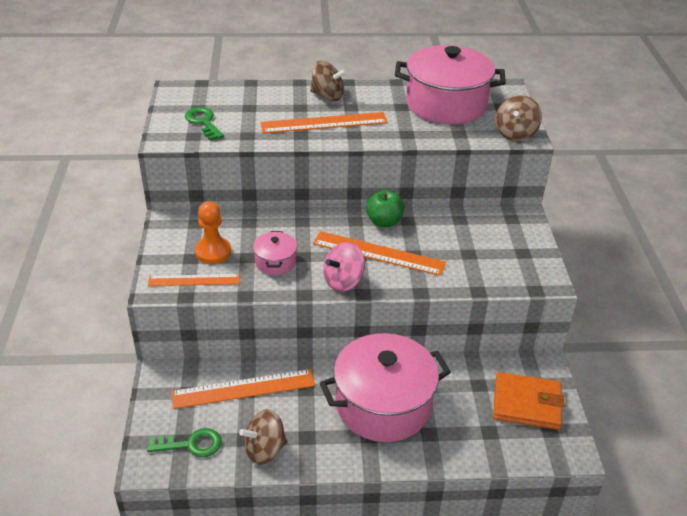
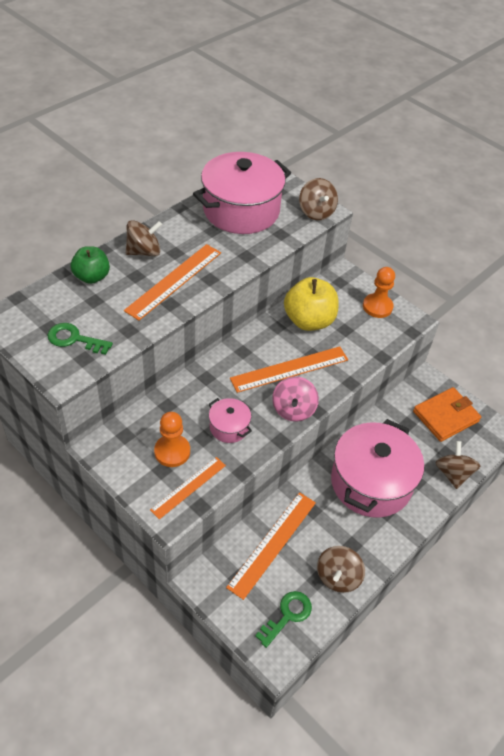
camera: 45 degrees left, 10 degrees up
(384, 222) = (263, 339): green apple -> green apple (92, 277)
(442, 230) = (309, 321): none -> yellow apple
(474, 452) = (453, 473): none -> brown spinning top
(524, 254) = (377, 307): none -> orange pawn

